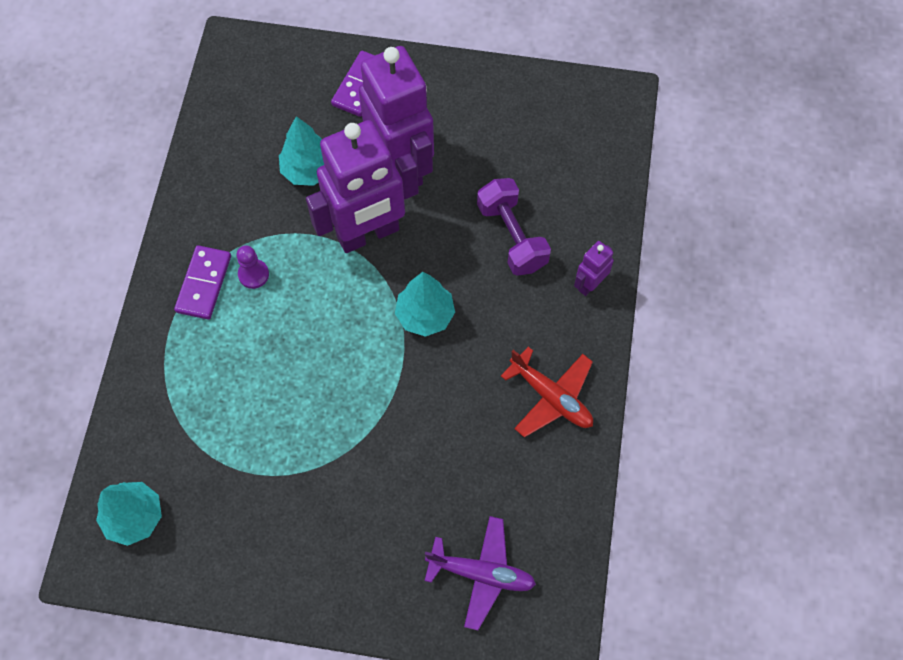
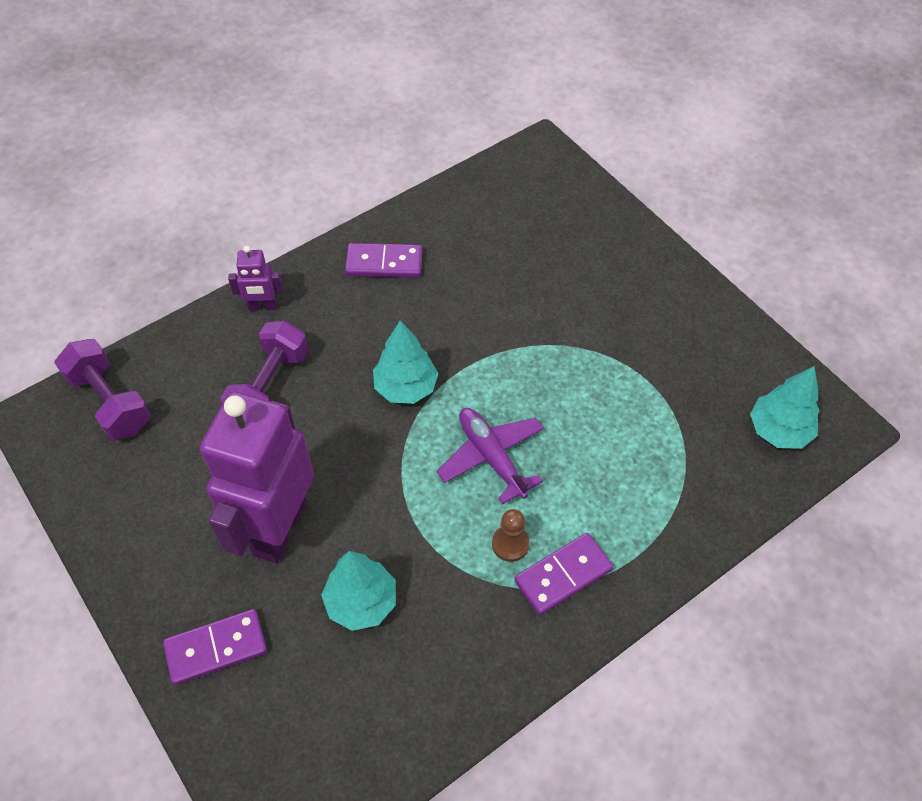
camera: 135 degrees left, 10 degrees down
(253, 274) = (510, 544): purple pawn -> brown pawn
(368, 234) = (376, 491): purple robot -> none
(481, 573) = (550, 210): purple plane -> purple plane (491, 457)
(551, 397) = (384, 263): red plane -> purple domino
(594, 142) = (110, 402): none -> purple dumbbell

